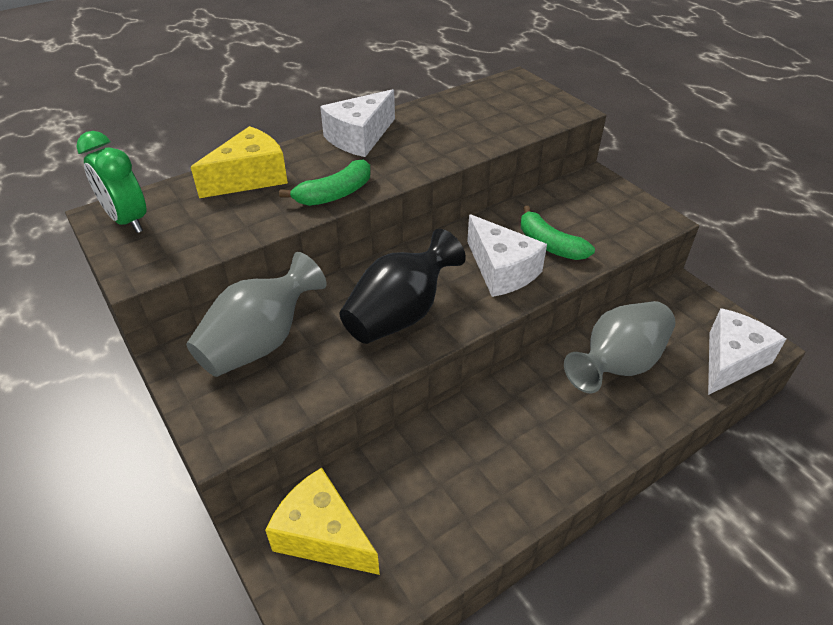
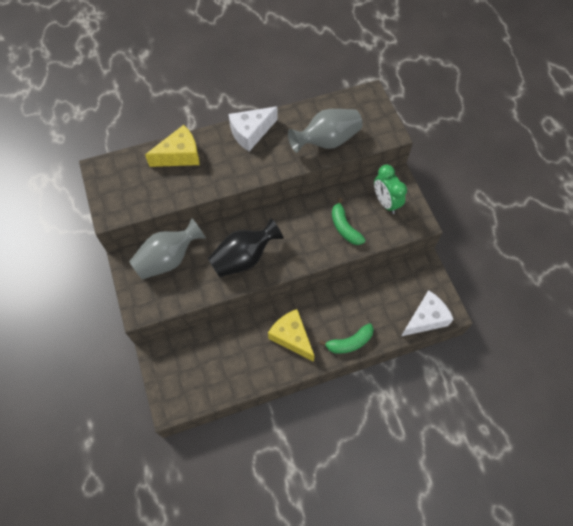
camera: 15 degrees right, 20 degrees up
(128, 220) = (110, 176): green clock -> green clock (385, 202)
(323, 535) = (180, 362): yellow cheese -> yellow cheese (291, 337)
(335, 194) = (223, 180): green banana -> green banana (349, 342)
(501, 270) = (309, 240): white cheese -> none
(618, 364) = (361, 305): grey vase -> grey vase (327, 141)

